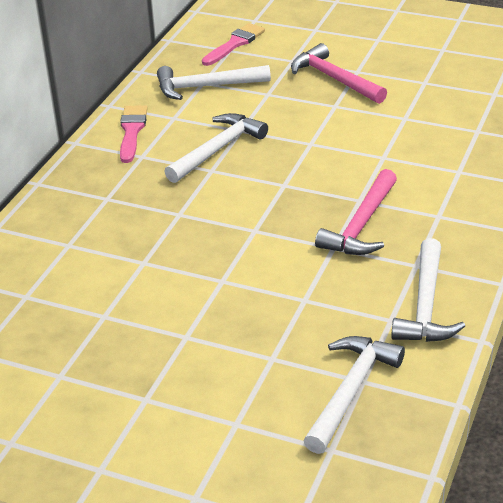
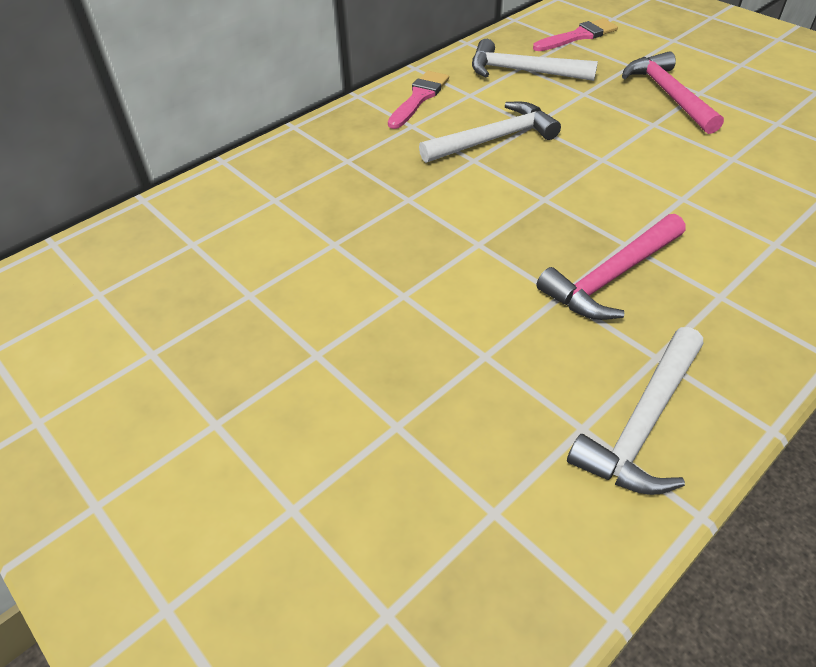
camera: 25 degrees right, 10 degrees up
(350, 391) = (468, 523): white hammer -> none

